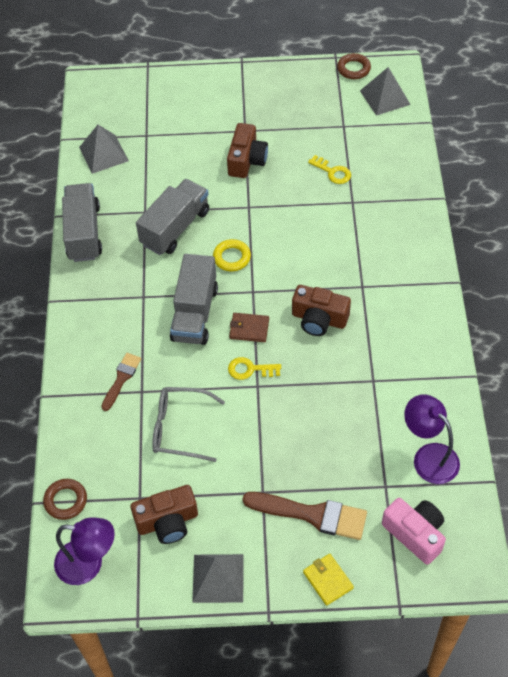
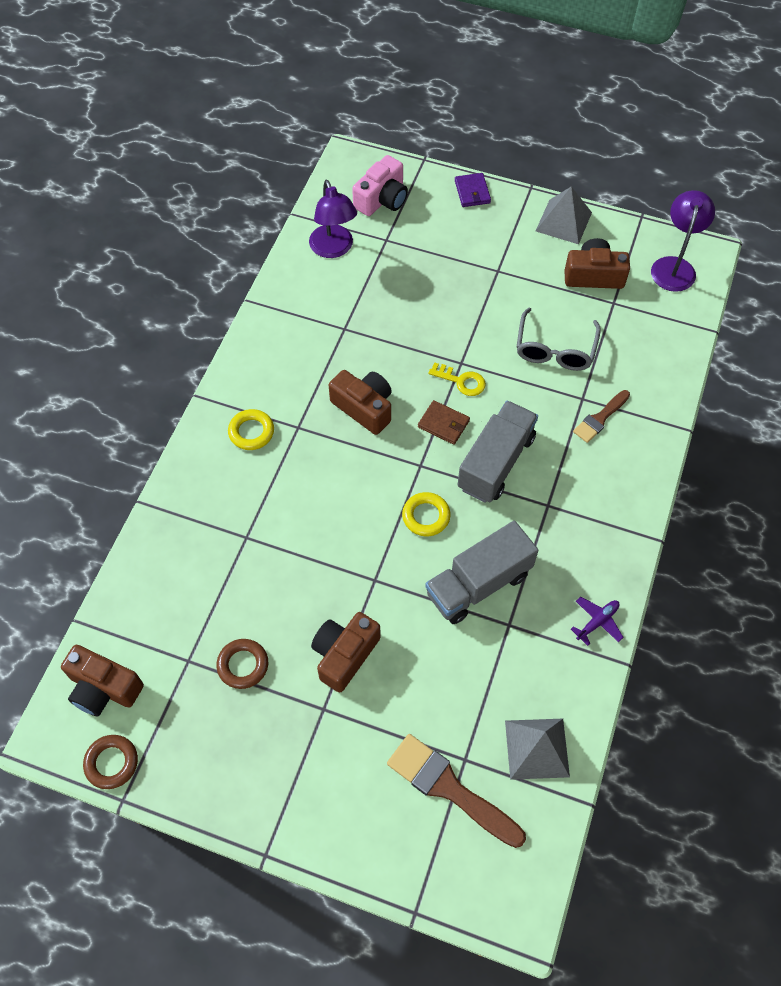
camera: 160 degrees left, 5 degrees up
(65, 501) = (685, 323): brown ring -> brown ring (243, 665)
(84, 233) = (597, 622): grey truck -> purple plane
(89, 564) = (674, 266): purple lamp -> purple lamp turned 75 degrees clockwise
(180, 428) = (555, 349): grey glasses -> grey glasses turned 75 degrees clockwise
(312, 515) = (462, 239): brown brush -> brown brush (449, 788)
(328, 580) = (472, 192): yellow wallet -> purple wallet
(332, 172) = (245, 590): yellow key -> none
(385, 97) = (103, 688): grey pyramid -> brown camera
(395, 270) = (251, 432): none -> yellow ring
(415, 533) = (382, 199): pink camera -> pink camera turned 120 degrees counterclockwise

